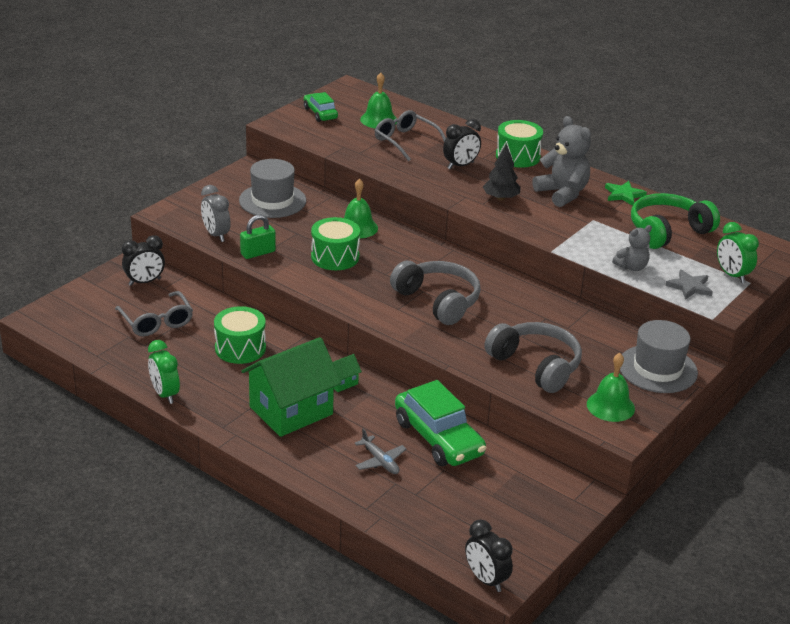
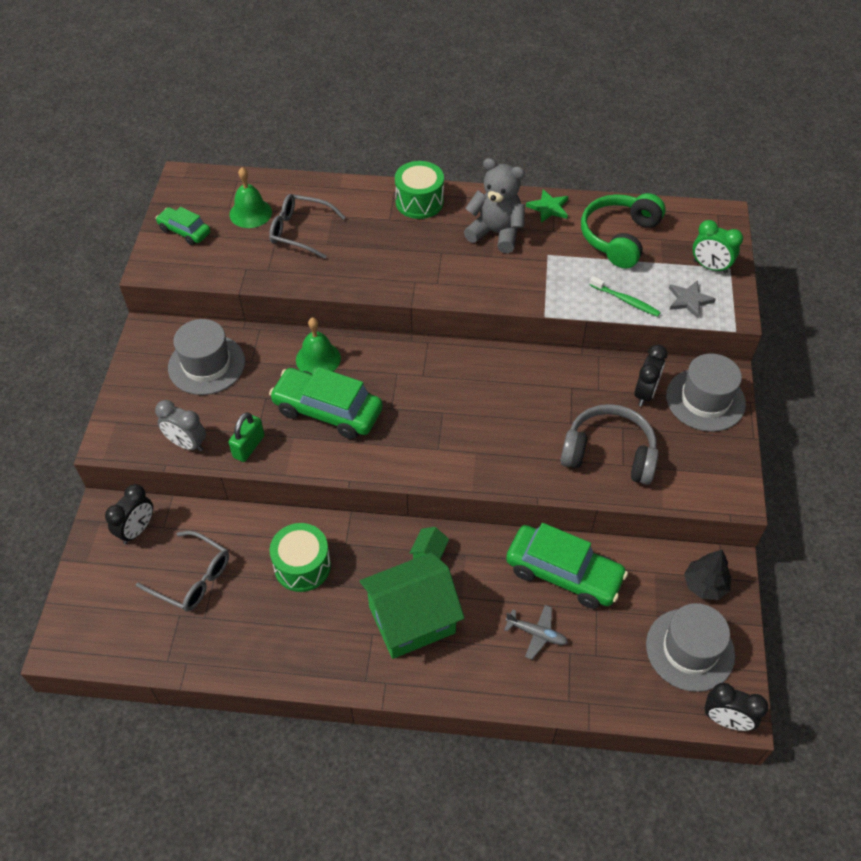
camera: 30 degrees left, 20 degrees up
(165, 394) = (277, 672): green clock -> none
(291, 411) = (412, 619): green house -> green house turned 45 degrees clockwise
(335, 257) = (327, 411): green drum -> green car
(438, 301) = (465, 418): grey headphones -> none
(460, 166) = (377, 240): black clock -> black clock (645, 393)
(499, 526) = (690, 649): none -> grey hat
(500, 198) = (447, 267): black tree -> black tree (705, 585)
(610, 406) = (703, 468): green bell -> none
(631, 267) = (625, 300): grey teddy bear -> green toothbrush

